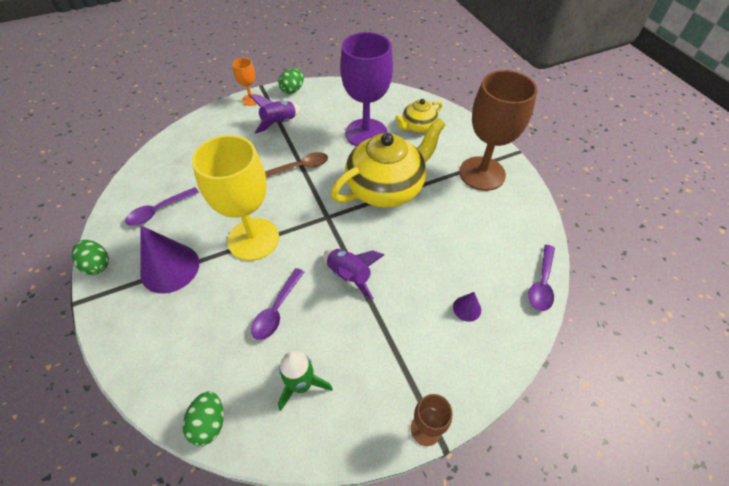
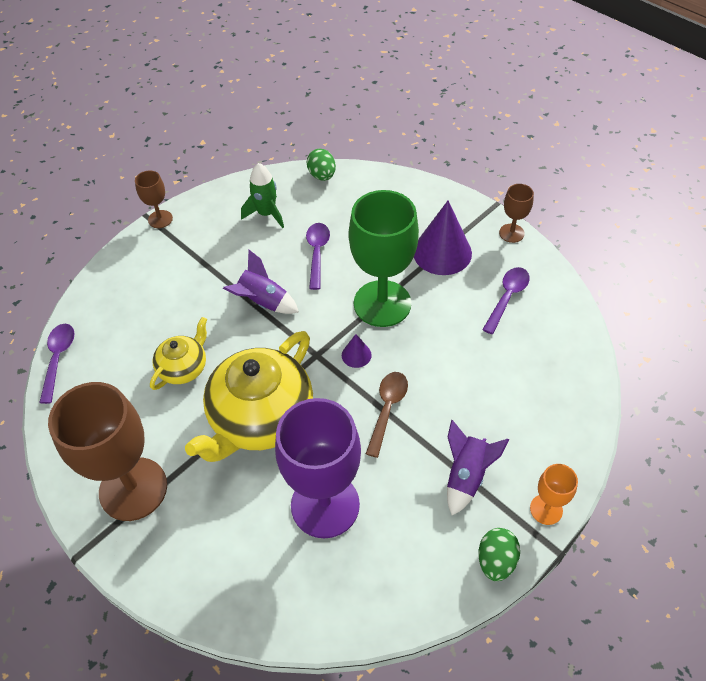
camera: 160 degrees right, 0 degrees up
(97, 265) = (511, 233): green egg -> brown goblet
(253, 239) = (382, 303): yellow goblet -> green goblet
(300, 167) = (387, 409): brown spoon -> brown spoon turned 150 degrees clockwise
(418, 126) = (248, 551): yellow teapot -> yellow teapot (184, 368)
(467, 308) = (137, 310): purple cone -> purple cone (356, 355)

